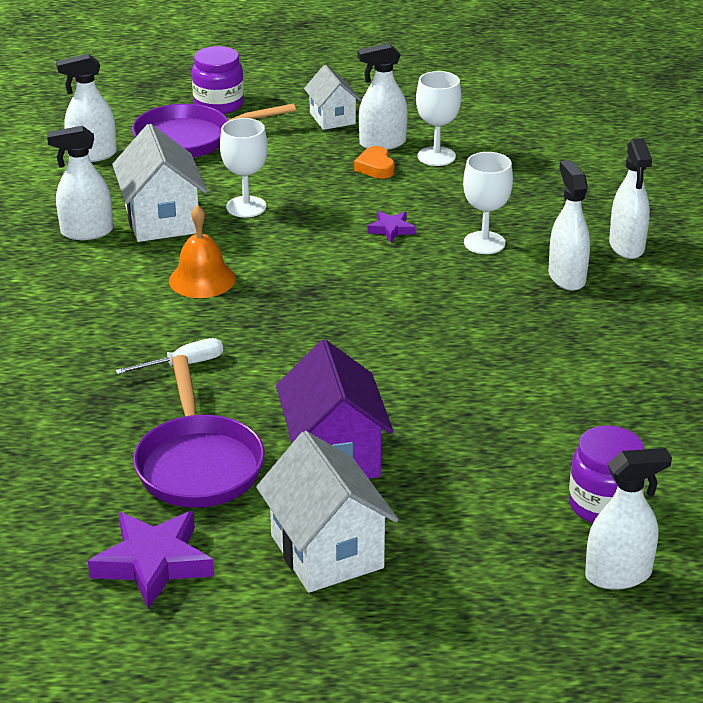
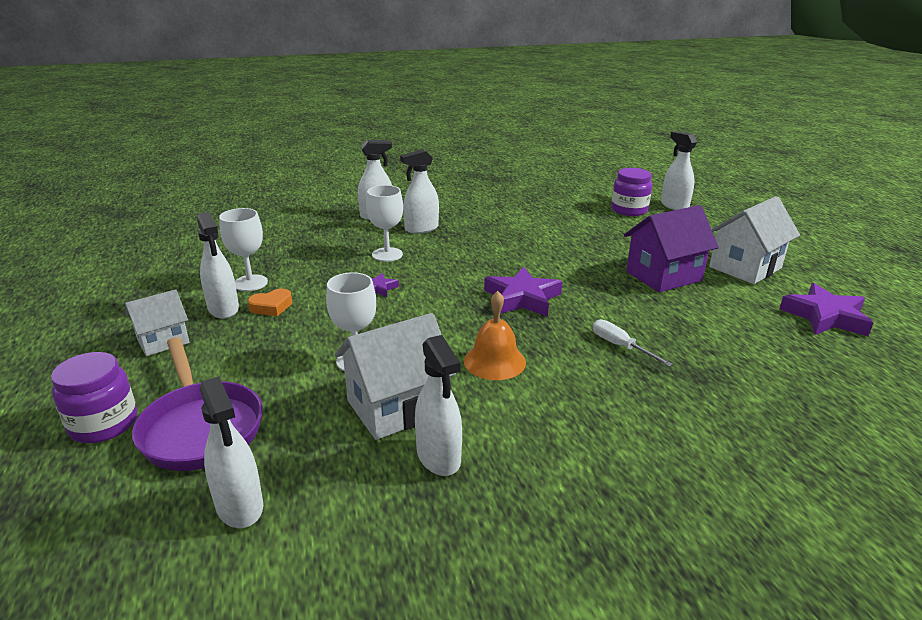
camera: 105 degrees left, 5 degrees down
(198, 464) = (722, 318): purple pan -> none
(323, 321) = (522, 298): none -> purple star

